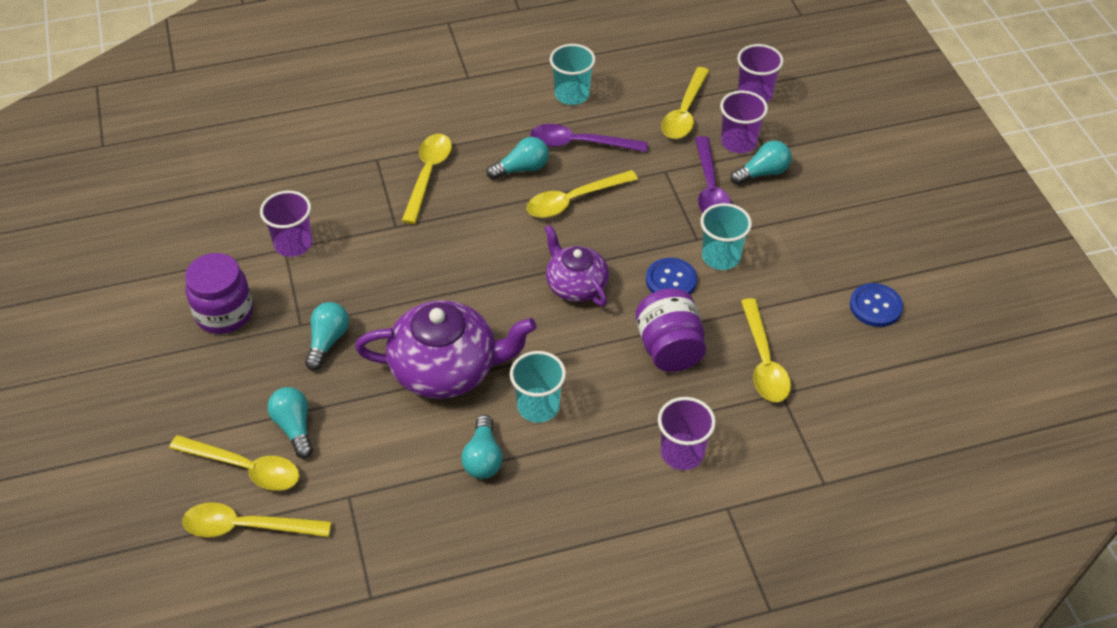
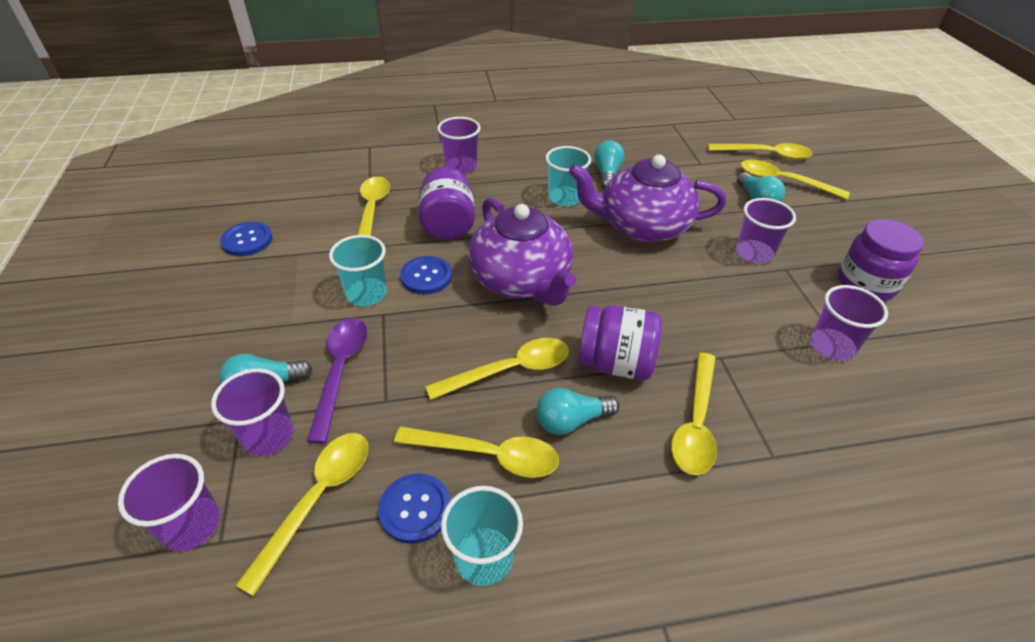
camera: 175 degrees left, 5 degrees down
(327, 341) = (754, 253): turquoise light bulb -> purple cup
(486, 213) = (615, 363): none -> purple jar
(576, 285) = (521, 280): purple teapot -> purple teapot, size x1.64
(580, 143) = (488, 455): purple spoon -> yellow spoon
(620, 112) = (415, 509): none -> blue button

